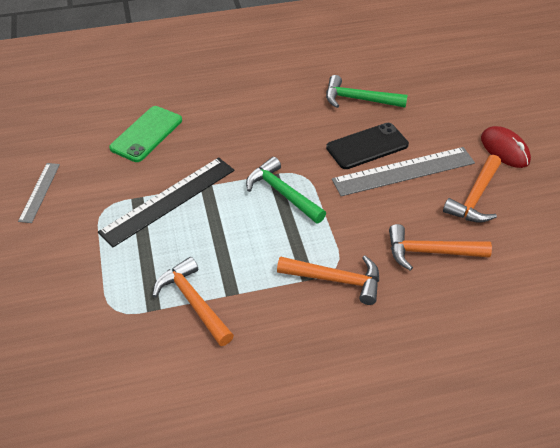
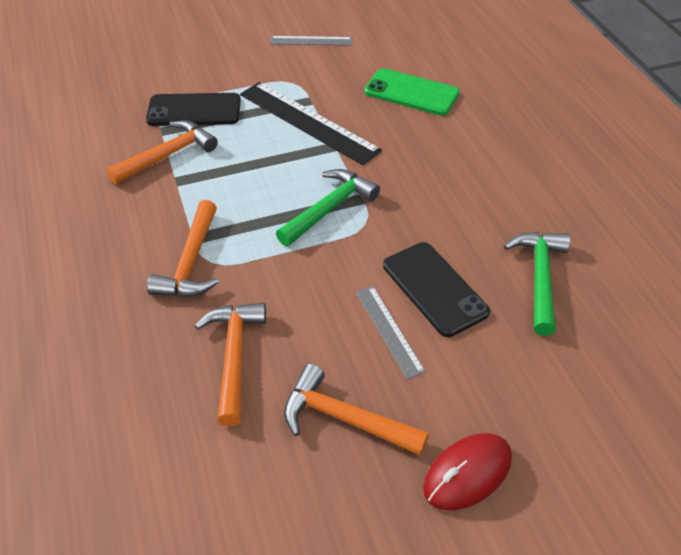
camera: 85 degrees right, 0 degrees up
(127, 283) = (194, 110): none -> black phone
(404, 171) = (388, 330): grey ruler -> grey ruler, size x0.55

